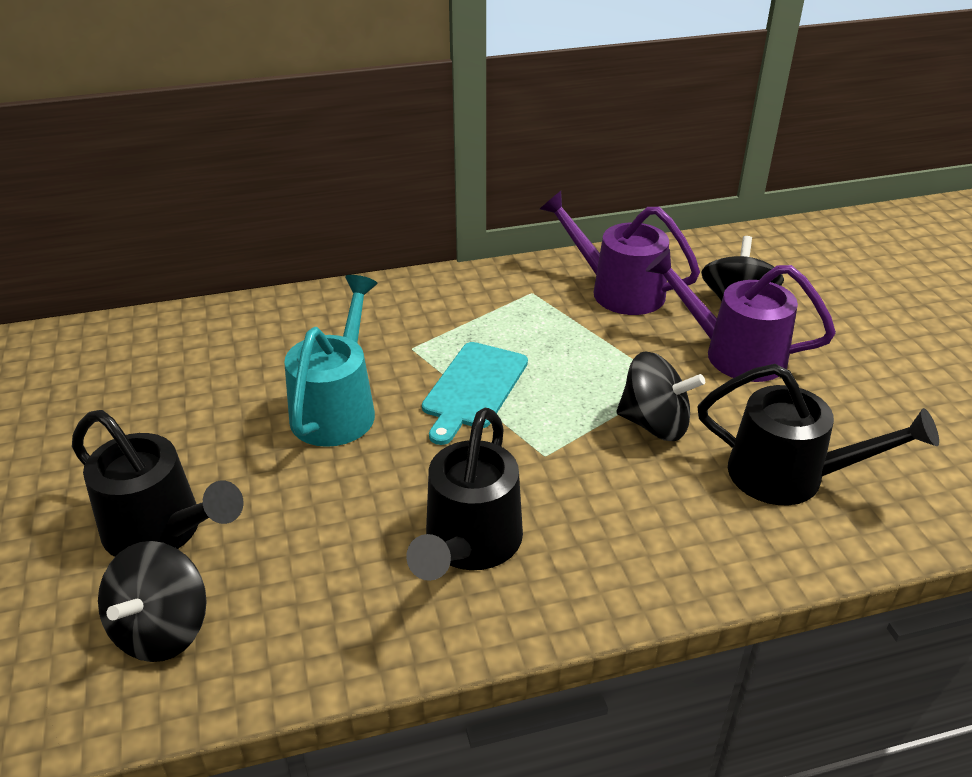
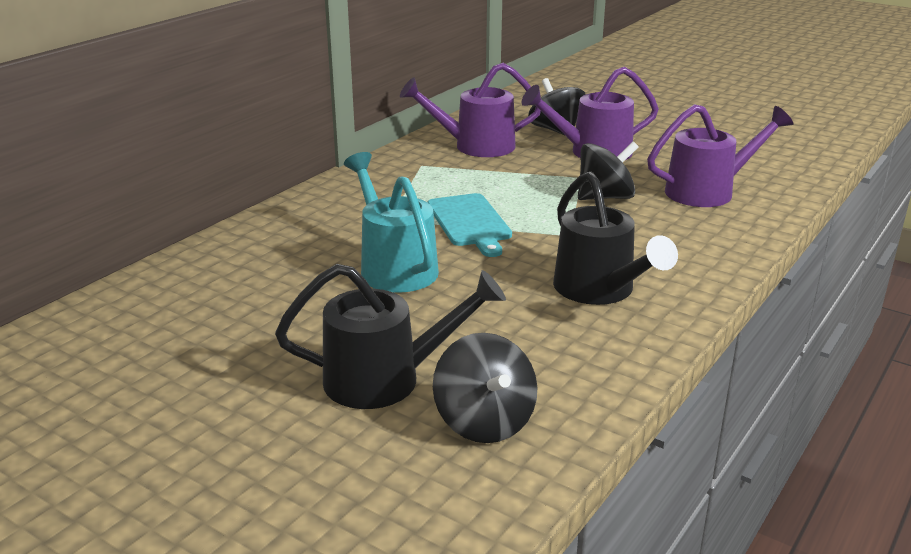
camera: 40 degrees left, 10 degrees down
(791, 476) = (709, 191): black watering can -> purple watering can

